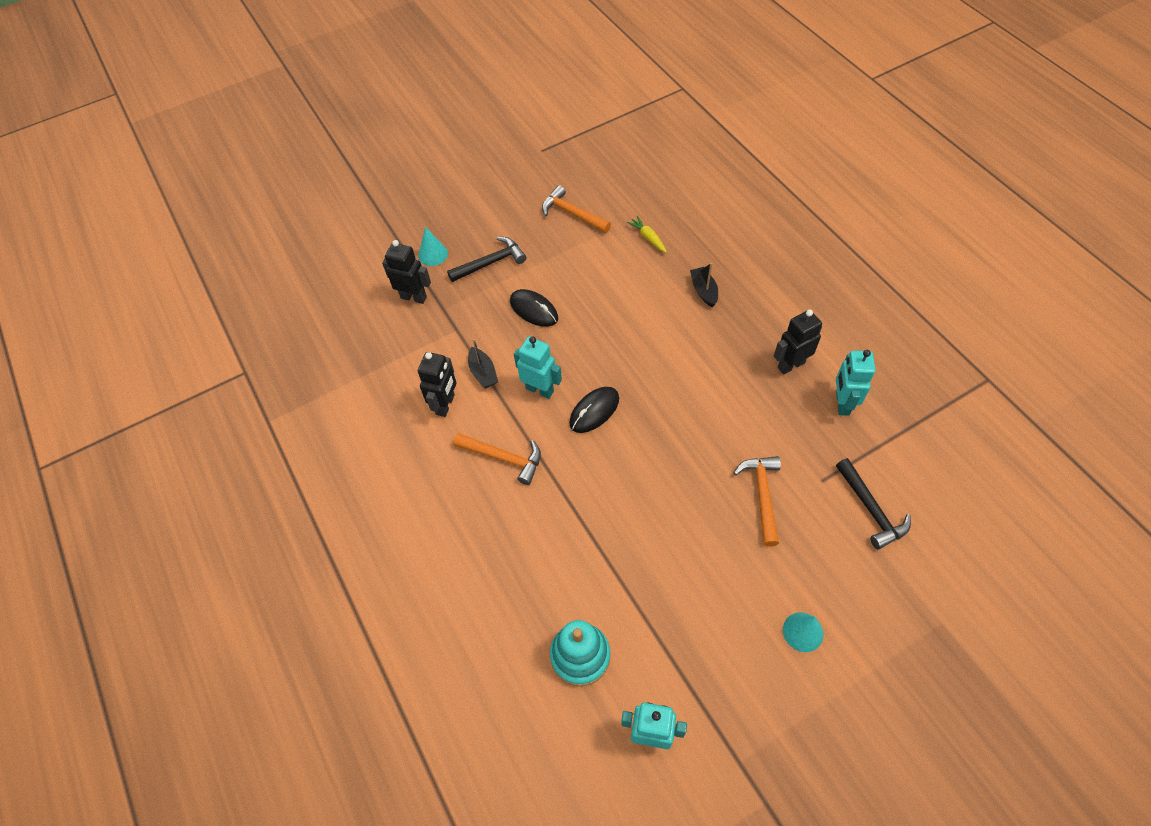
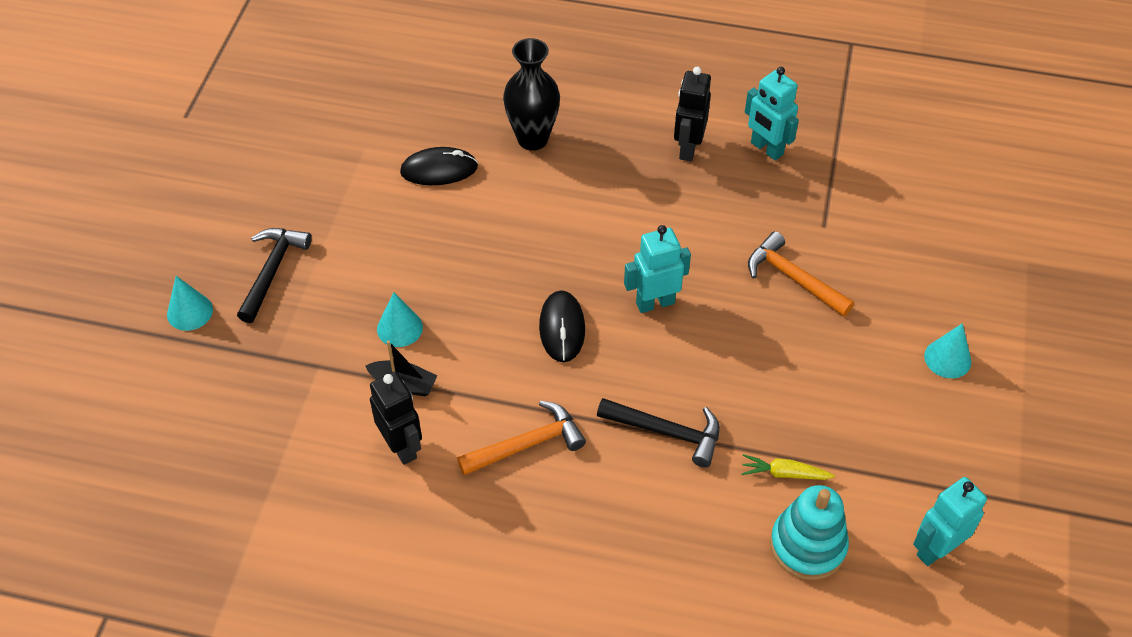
camera: 50 degrees left, 5 degrees down
(414, 297) = (224, 372): black robot -> none
(515, 341) = (399, 328): none -> turquoise cone
(534, 310) = (381, 282): black mouse -> black mouse (439, 170)
(540, 389) = (484, 352): turquoise robot -> turquoise robot (655, 303)
(572, 214) = (304, 158): orange hammer -> none
(648, 238) = (416, 127): yellow carrot -> yellow carrot (784, 473)
(704, 291) = (532, 139): black boat -> black vase
(871, 509) = (885, 218): black hammer -> black hammer (666, 432)

